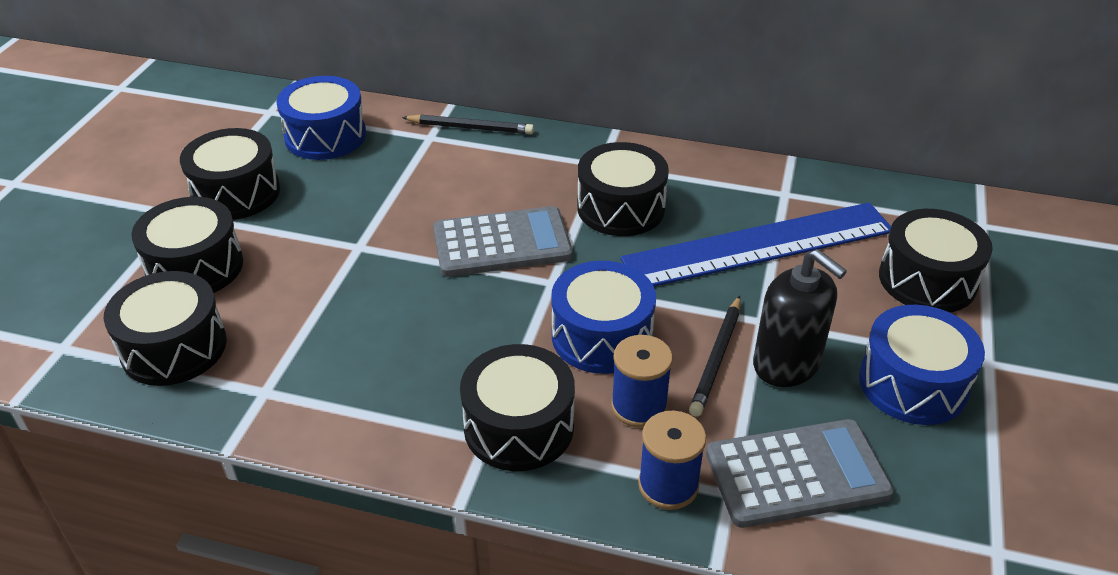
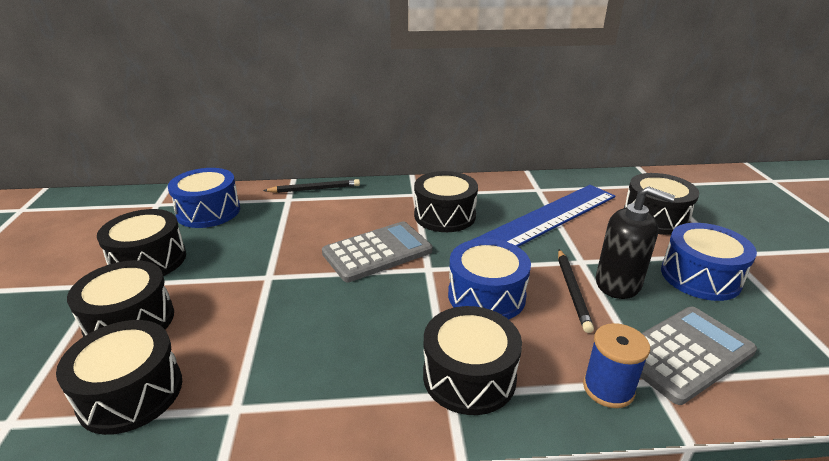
camera: 20 degrees left, 10 degrees down
(639, 406) = (545, 336): blue spool -> none

